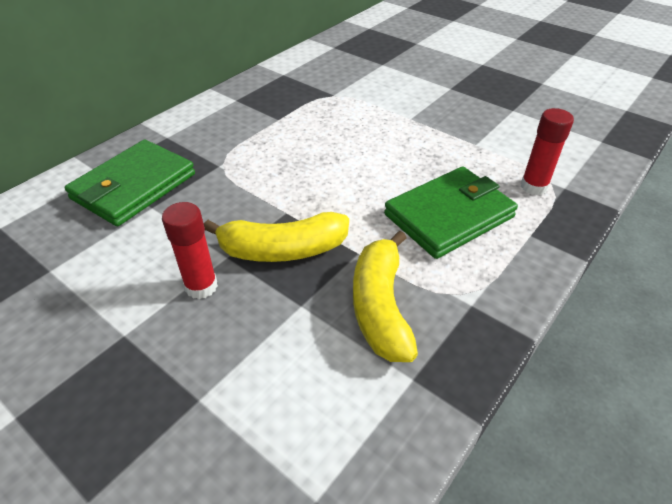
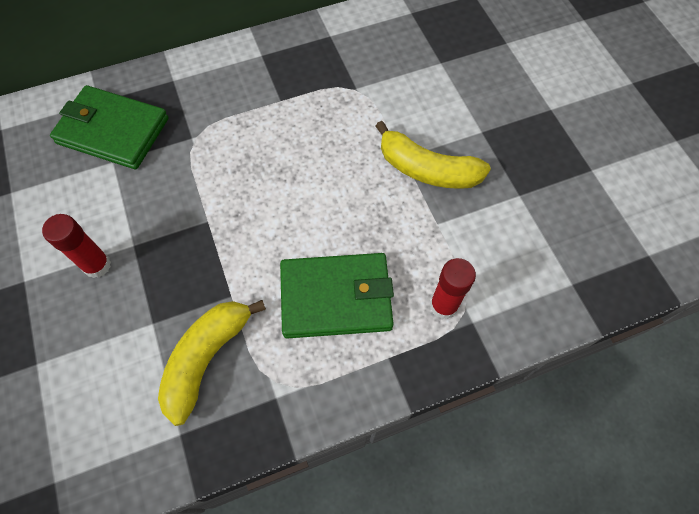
camera: 30 degrees right, 20 degrees up
(133, 186) = (113, 130): green wallet -> green wallet turned 45 degrees clockwise
(282, 250) = (177, 261): yellow banana -> yellow banana (427, 169)

